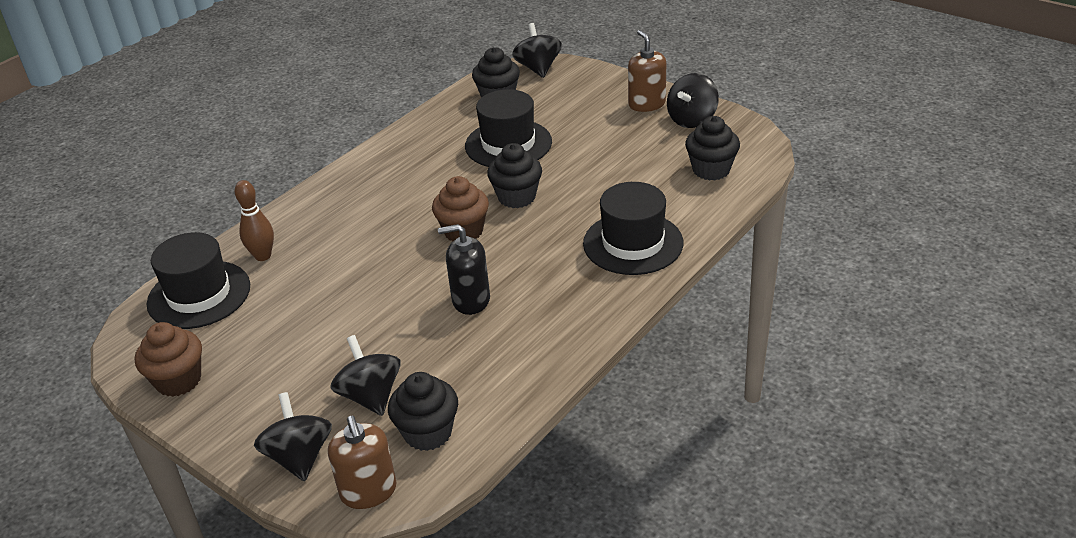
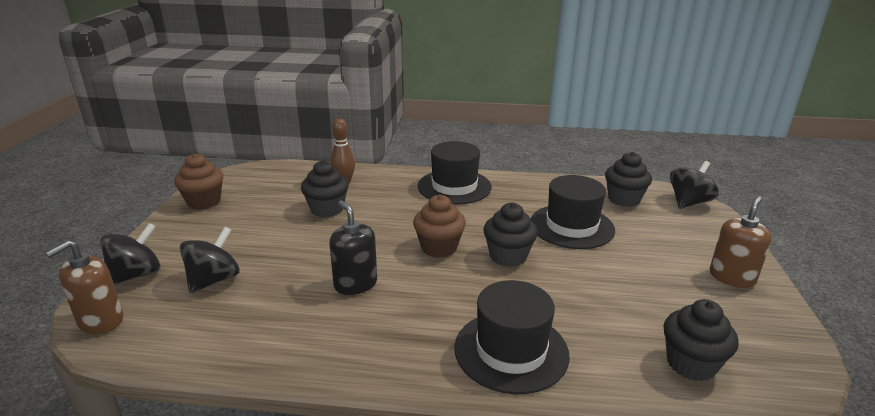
camera: 55 degrees right, 10 degrees down
(199, 295) = (290, 177): black hat -> black hat (454, 187)
(428, 433) = (177, 325): black cupcake -> black cupcake (327, 209)
(692, 119) = (753, 316): black spinning top -> none

